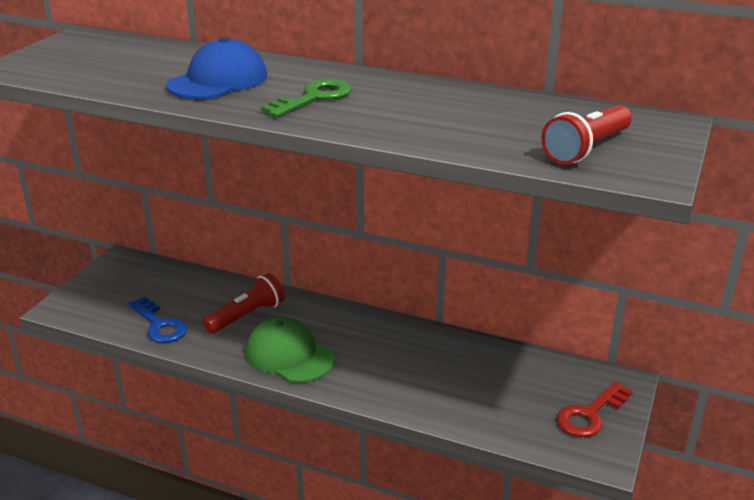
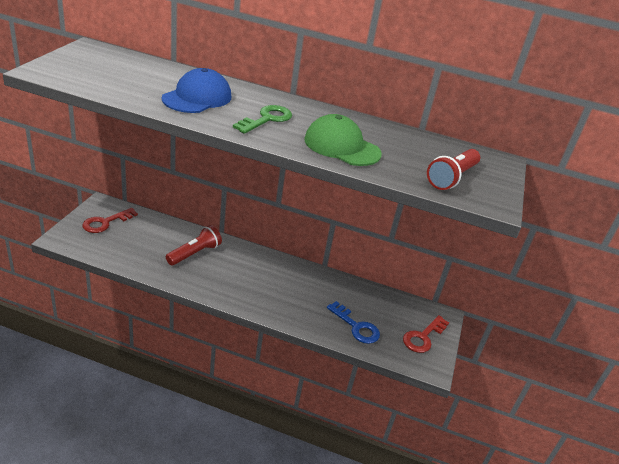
camera: 10 degrees left, 5 degrees up
(124, 283) = (105, 222): none -> red key
(159, 325) = (134, 256): blue key -> blue key (356, 326)
(289, 355) = (226, 284): green cap -> green cap (342, 146)

